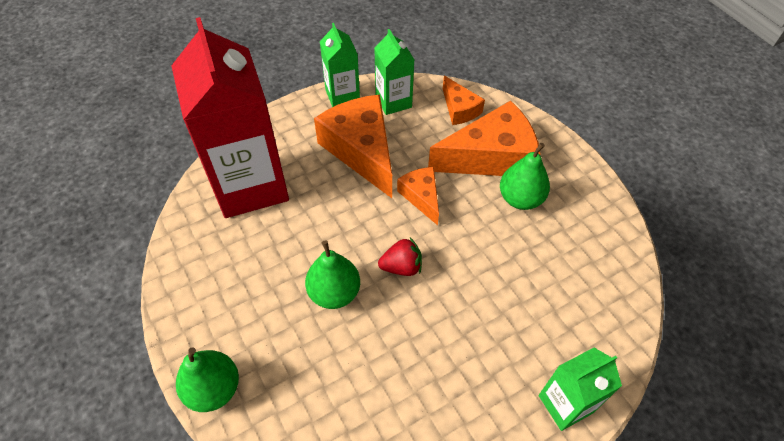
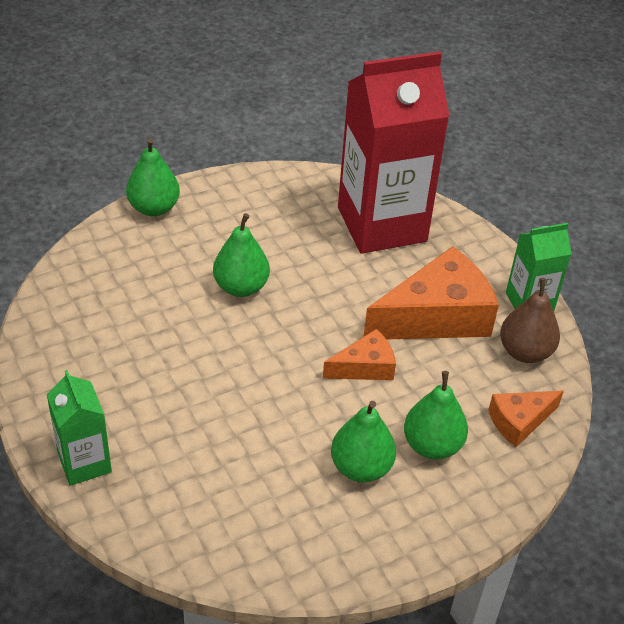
camera: 90 degrees right, 10 degrees down
(393, 102) = (525, 352): green carton -> brown pear
(401, 267) = (267, 342): red strawberry -> none
(490, 157) = (432, 445): orange cheese -> green pear

